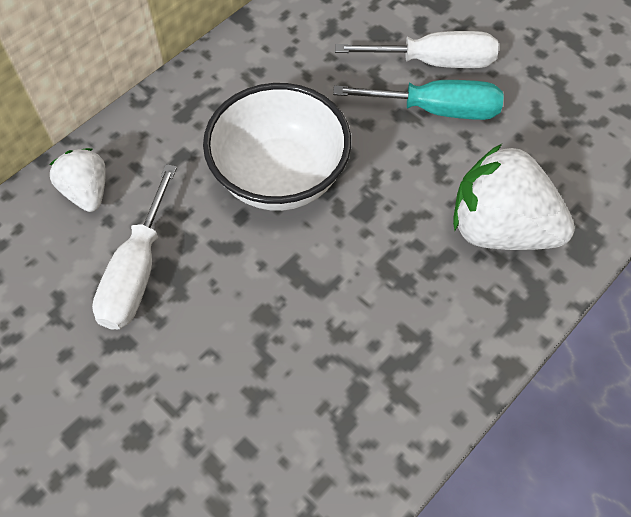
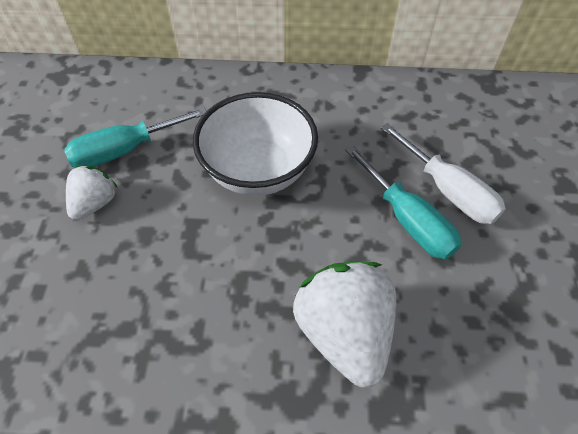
camera: 50 degrees right, 5 degrees down
(87, 192) = (160, 92): white strawberry -> white strawberry (95, 203)
(137, 271) = (125, 150): white screwdriver -> turquoise screwdriver

